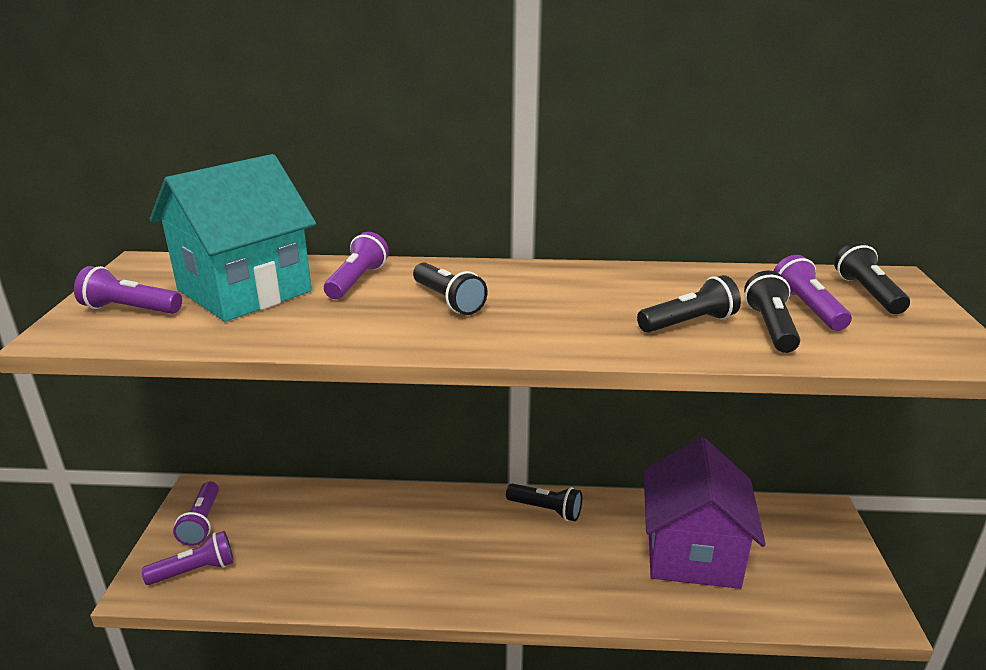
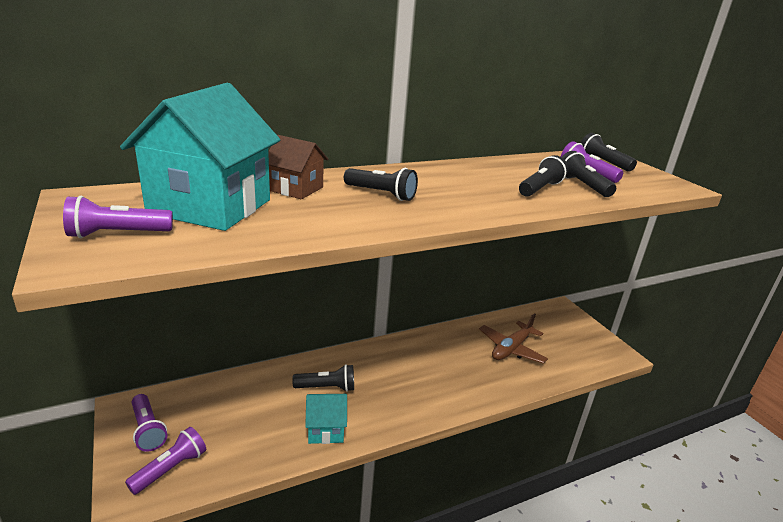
camera: 30 degrees left, 0 degrees up
(357, 281) = (296, 189): purple flashlight -> brown house
(371, 582) = (326, 429): none -> turquoise house
(546, 510) = (410, 346): black flashlight -> black flashlight (327, 387)
(692, 553) = (511, 349): purple house -> brown plane

